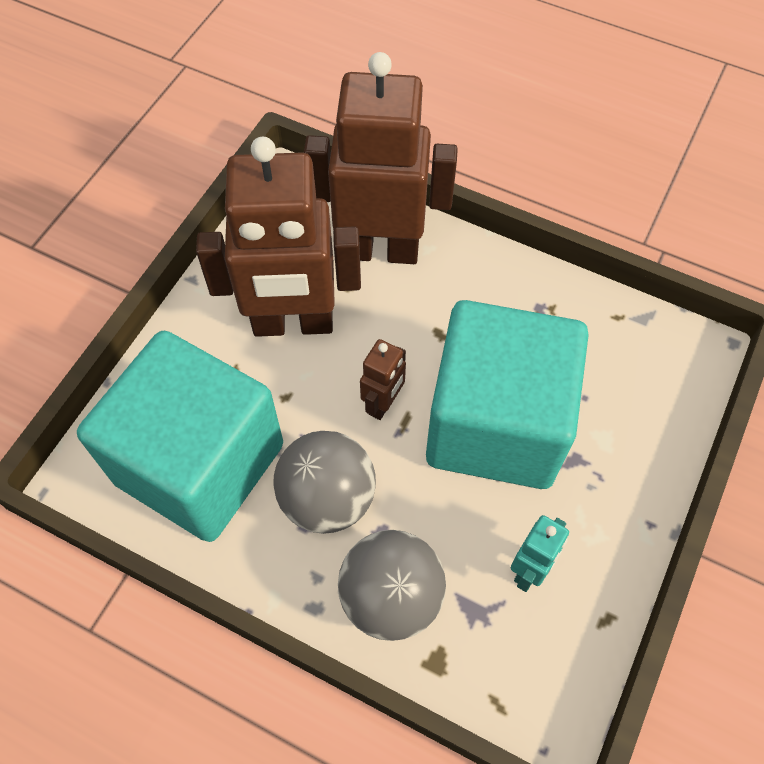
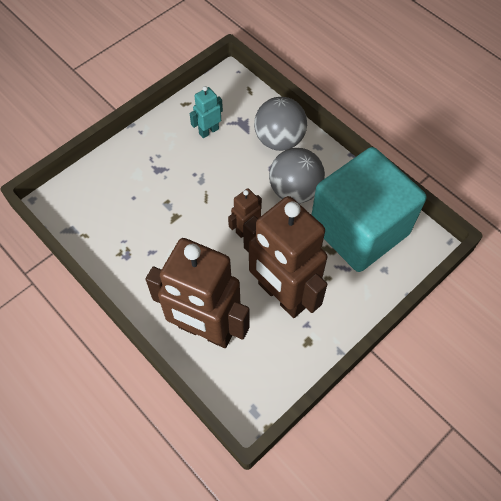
camera: 160 degrees left, 0 degrees up
(293, 324) = (282, 295): brown robot -> brown robot turned 150 degrees counterclockwise
(496, 424) = (189, 198): turquoise cube -> none

